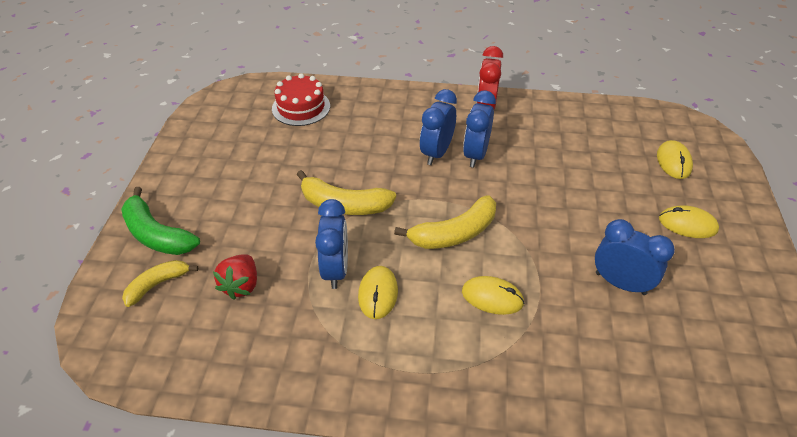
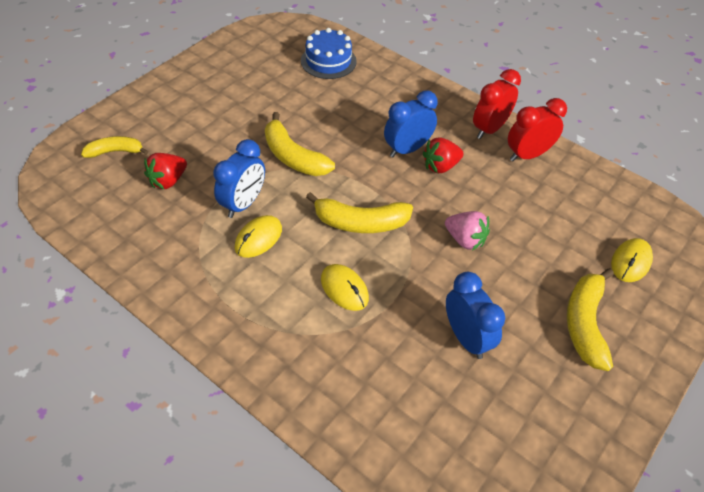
camera: 30 degrees right, 5 degrees up
(157, 234) = (143, 115): green banana -> none
(301, 107) = (328, 61): red cake -> blue cake
(475, 154) = (440, 166): blue clock -> red strawberry
(532, 115) = (527, 155): none -> red clock
(548, 205) = (465, 239): none -> pink strawberry
(687, 224) = (585, 323): yellow mouse -> yellow banana

